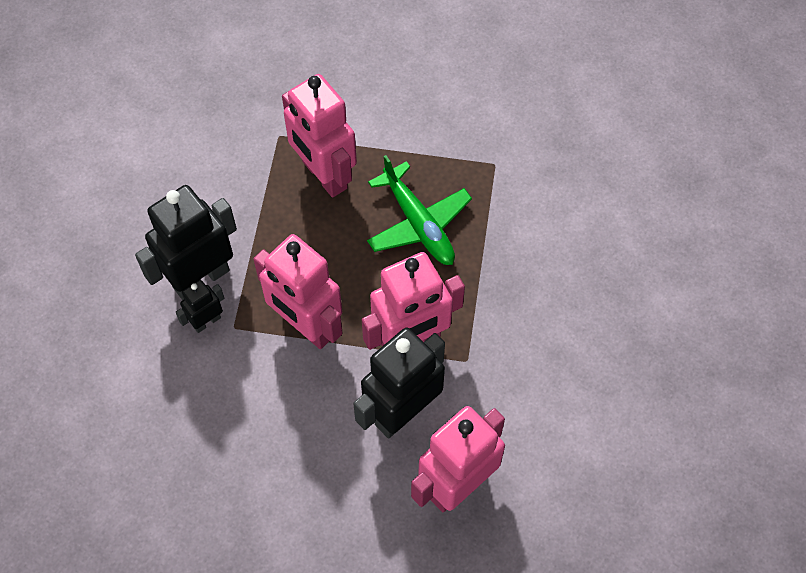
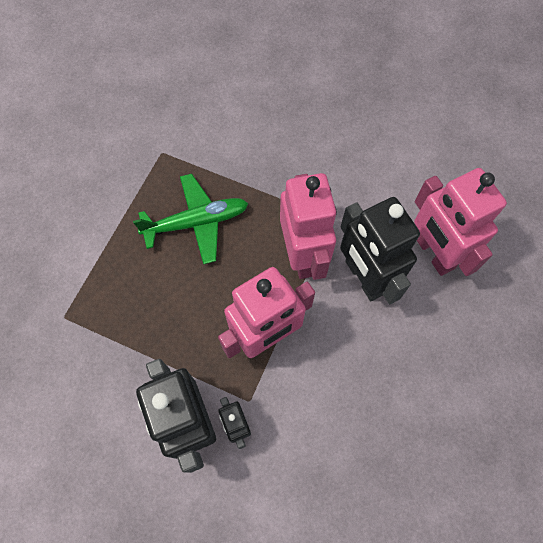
camera: 75 degrees left, 5 degrees up
(324, 175) = (121, 287): pink robot -> none

